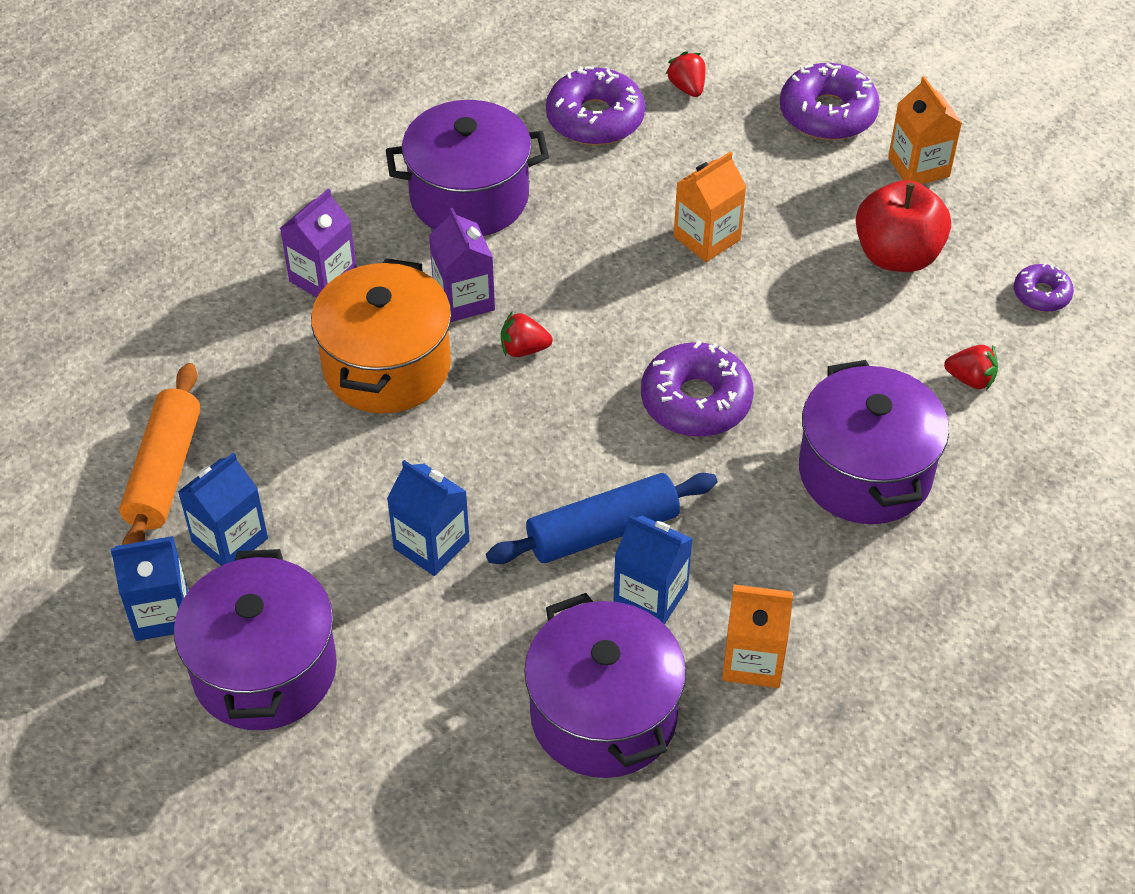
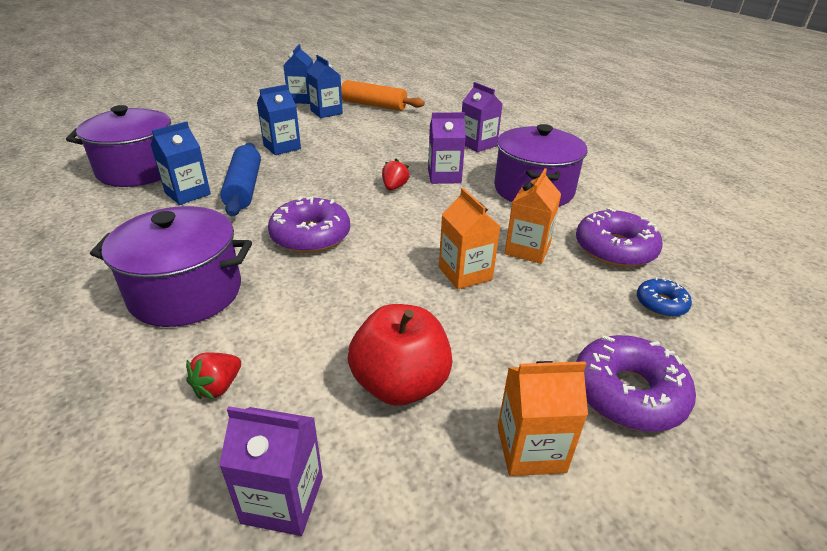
camera: 105 degrees right, 15 degrees down
(264, 670) = (255, 111): purple pot -> none
(387, 366) = (405, 151): orange pot -> none
(687, 87) = (661, 304): red strawberry -> blue donut
(753, 660) = (109, 215): orange carton -> orange carton (527, 249)
(1041, 294) = (283, 500): purple donut -> purple carton

